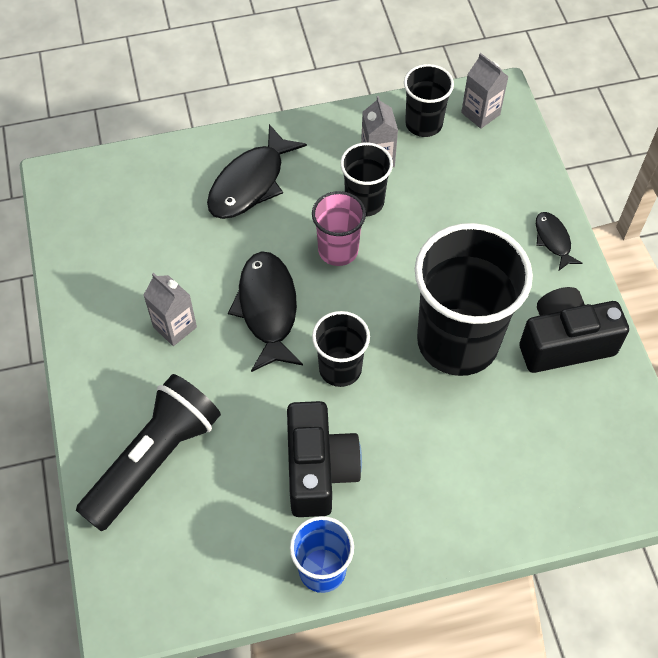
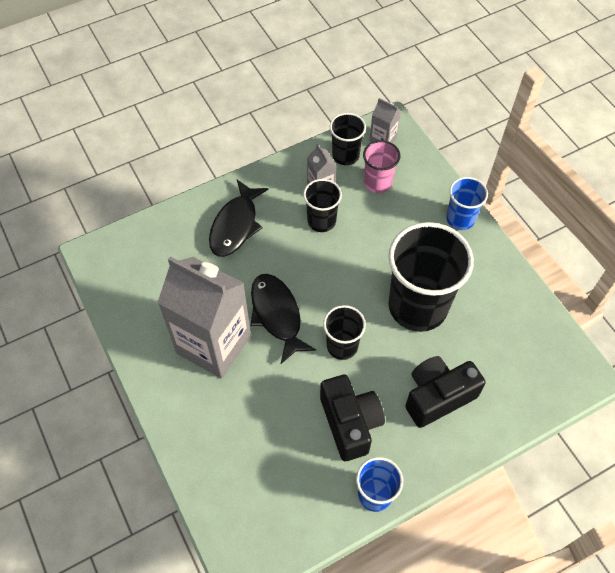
camera: 15 degrees left, 0 degrees up
(154, 459) = (229, 446): black flashlight -> none
(175, 327) = (214, 344): grey carton -> grey carton, size x2.32
(338, 250) = (314, 260): pink cup -> pink cup (378, 183)
(553, 240) = (460, 219): black fish -> blue cup
(564, 343) = (490, 290): black camera -> black camera (437, 396)

